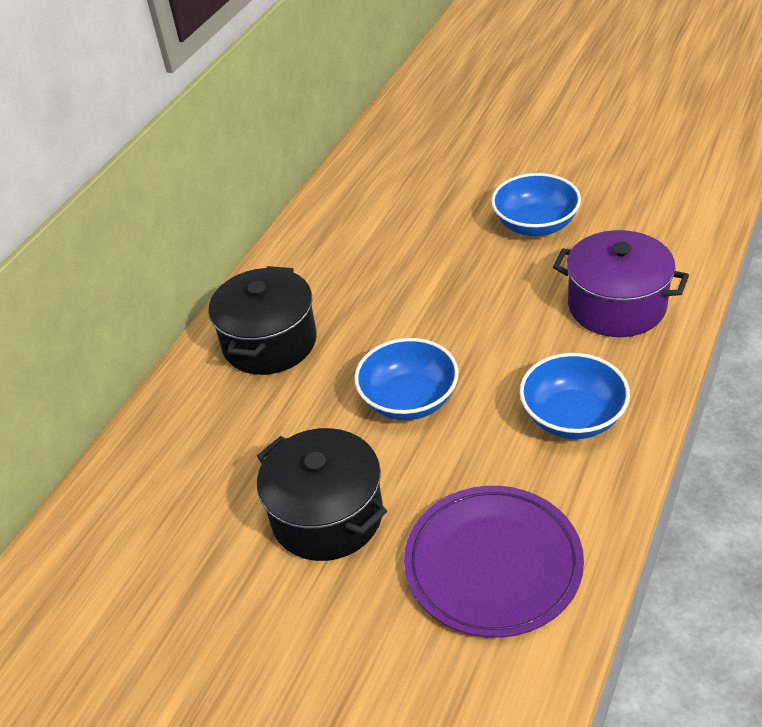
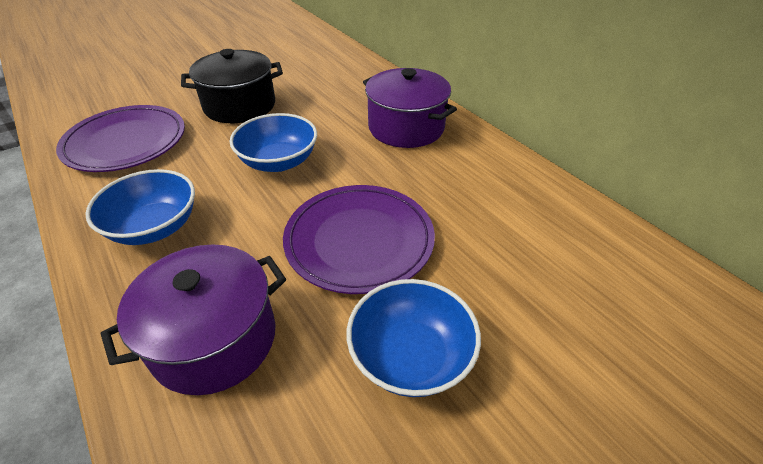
camera: 115 degrees right, 0 degrees up
(270, 342) = (406, 128): black pot -> purple pot
(464, 291) = (359, 240): none -> purple plate

